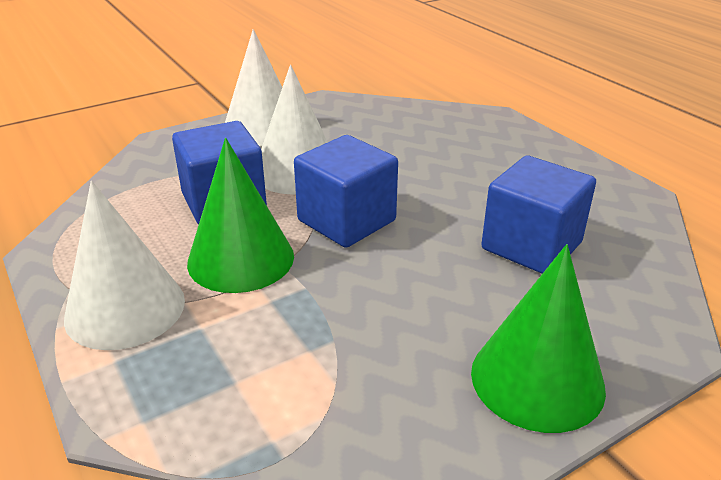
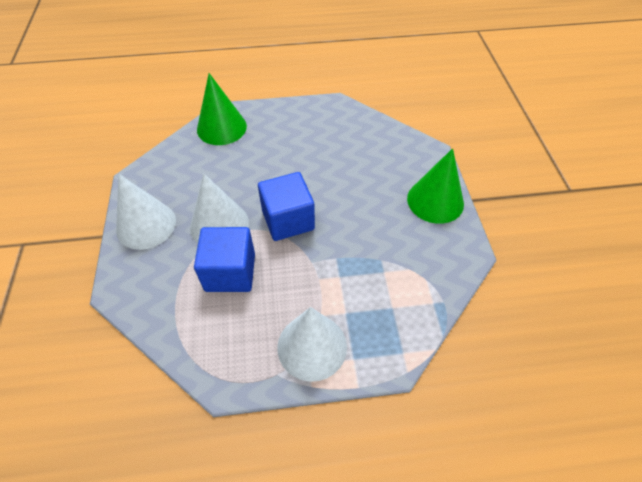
camera: 65 degrees left, 20 degrees up
(241, 259) = (296, 279): green cone -> green cone (221, 127)
(531, 246) = (352, 159): blue cube -> none

